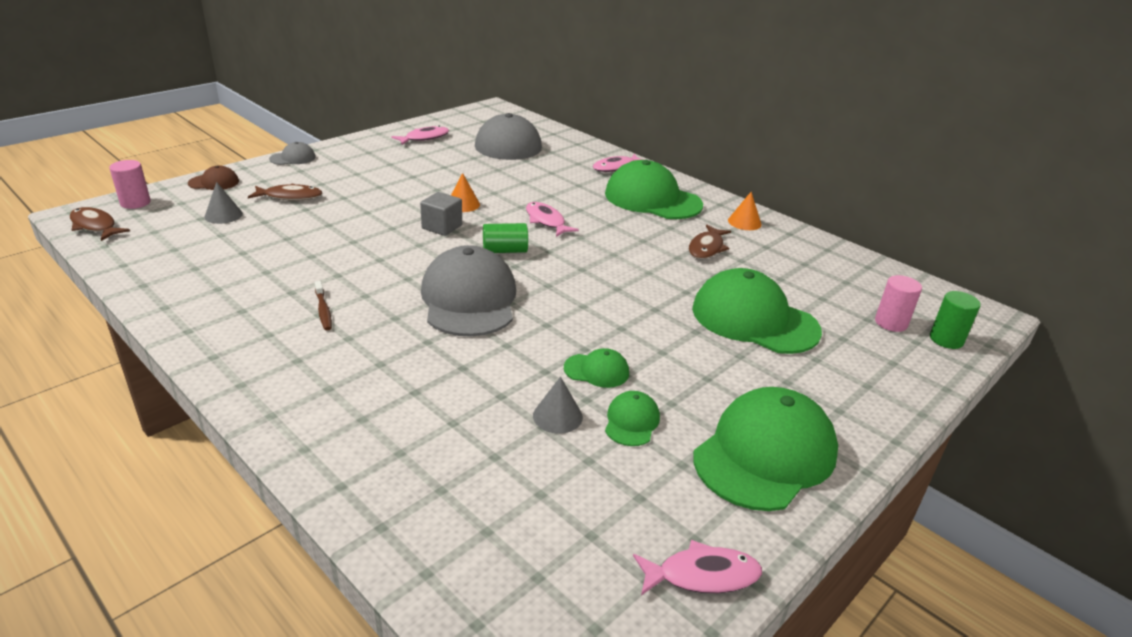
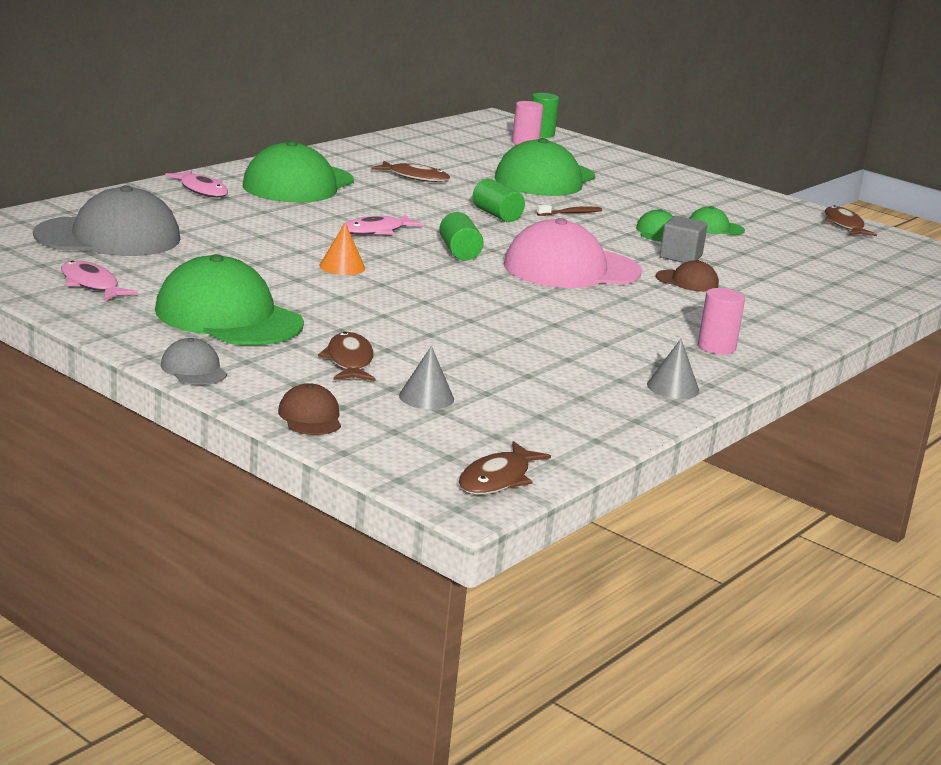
camera: 95 degrees left, 10 degrees down
(135, 203) = (407, 464): pink cylinder -> pink cylinder (716, 347)
(323, 310) = (631, 327): brown toothbrush -> brown toothbrush (571, 213)
(440, 364) = (687, 281): none -> brown cap
(442, 227) = (412, 277): grey cube -> grey cube (680, 256)
(469, 299) = (571, 269): grey cap -> pink cap
(557, 416) = (726, 247): grey cone -> grey cone (673, 387)
(613, 278) = (497, 215): none -> green cylinder
(702, 575) = (844, 225): pink fish -> brown fish
(744, 222) = (348, 157): orange cone -> none
(765, 454) = (722, 198): green cap -> green cap (228, 317)

